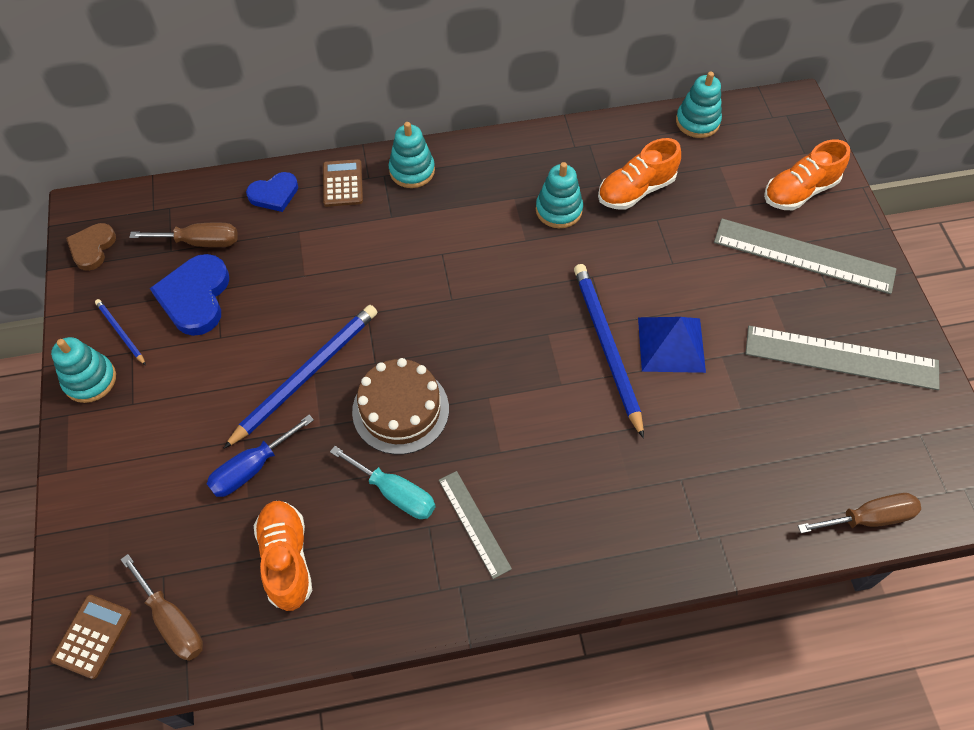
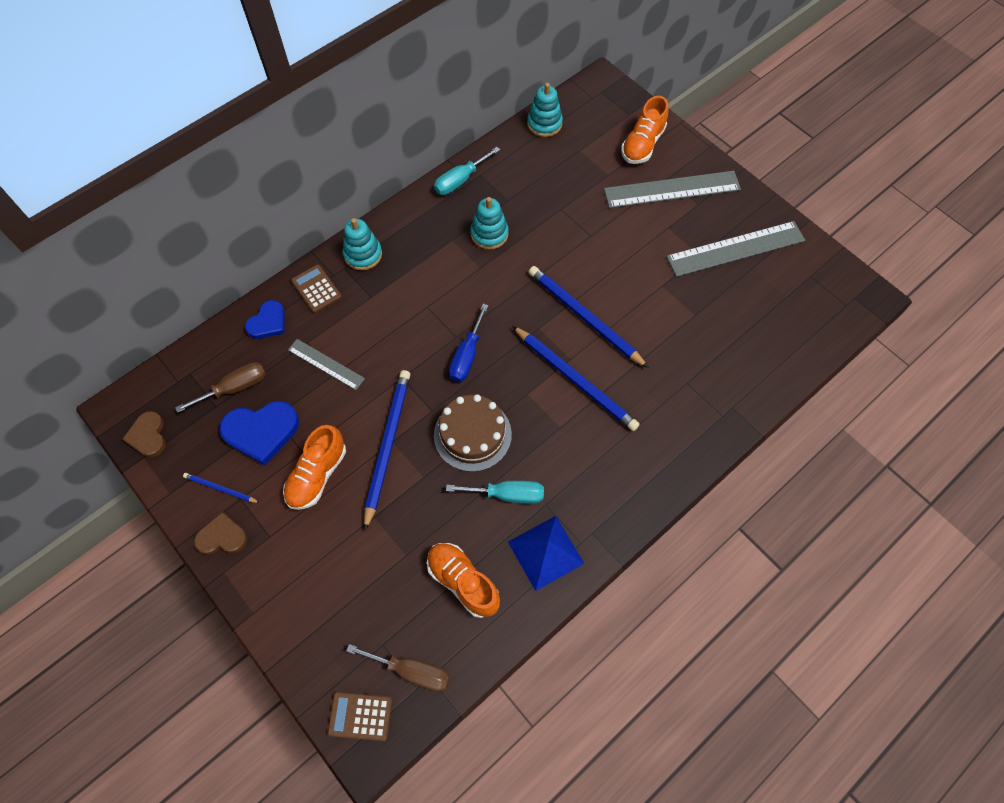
camera: 30 degrees left, 5 degrees up
(90, 380) = (222, 537): turquoise stacking toy -> brown heart
(92, 636) = (360, 716): brown calculator -> brown calculator turned 75 degrees counterclockwise
(195, 297) = (261, 432): blue heart -> blue heart turned 75 degrees counterclockwise
(252, 468) = (394, 533): blue screwdriver -> blue screwdriver (467, 356)
(474, 523) = (574, 485): grey ruler -> grey ruler (326, 364)
(551, 410) = (575, 380): none -> blue pencil
(564, 141) = (460, 180): none -> turquoise screwdriver
(636, 190) = (533, 194): orange shoe -> orange shoe (317, 475)
(671, 344) = (625, 293): blue pyramid -> blue pyramid (545, 552)
(868, 518) = (812, 346): brown screwdriver -> none

